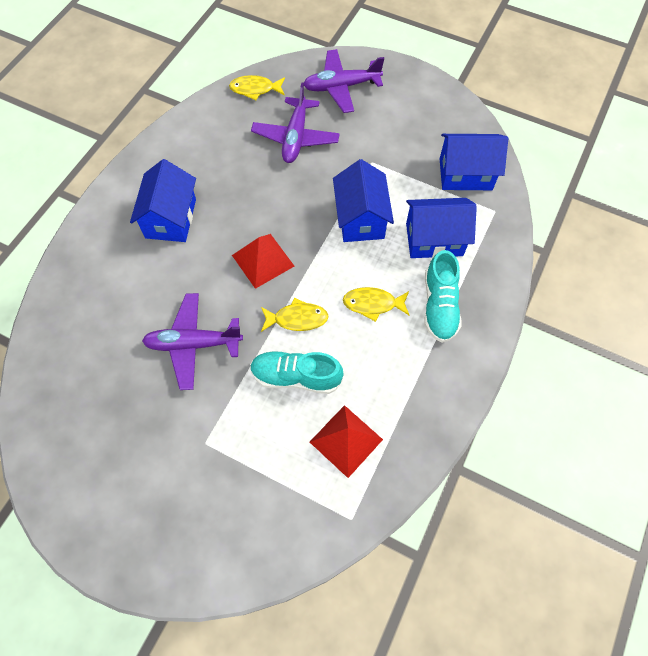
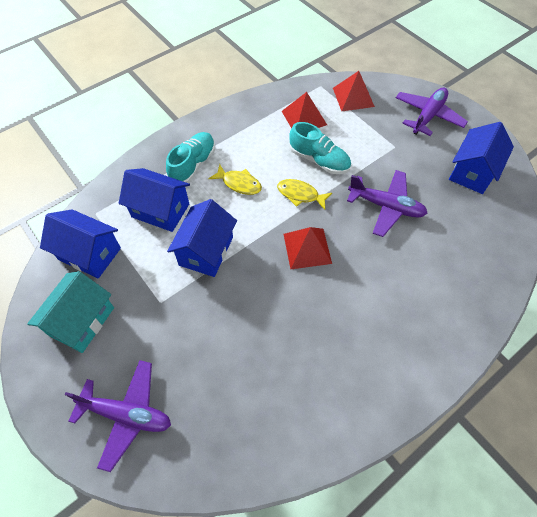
camera: 155 degrees left, 5 degrees down
(171, 218) = (377, 322): blue house -> blue house (472, 172)
(255, 89) = (226, 460): yellow fish -> none
(292, 517) = (353, 97): none -> red pyramid
(295, 137) = (215, 365): purple plane -> purple plane (428, 116)
(424, 125) = (82, 321): none -> turquoise house

